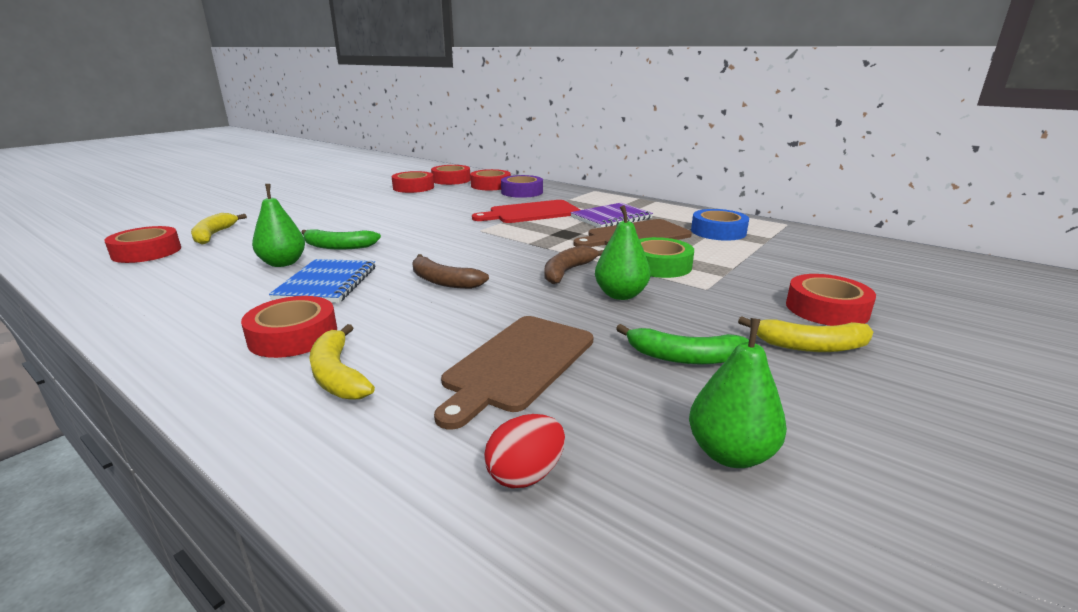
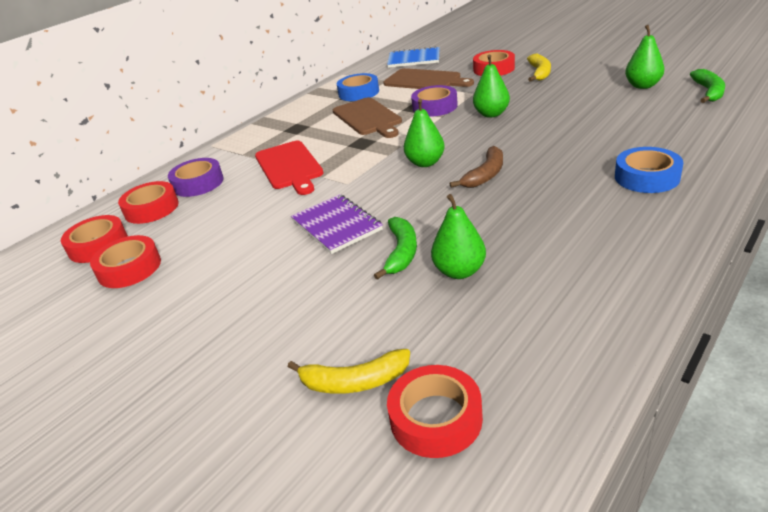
camera: 85 degrees left, 10 degrees up
(293, 336) = (608, 209): red tape -> none
(327, 283) = (506, 226): blue notebook -> blue notebook (414, 59)
(337, 375) = (646, 177): yellow banana -> blue tape
(497, 257) = (425, 163): none -> green pear
(517, 364) = (599, 131): brown cutting board -> brown cutting board (425, 80)
(525, 475) = (688, 117): red egg -> none
(567, 272) = (453, 133): brown banana -> none
(611, 218) = (315, 130): purple notebook -> purple notebook (336, 225)
(659, 265) = (435, 107): green tape -> purple tape
(684, 357) = (567, 95): green banana -> green banana (708, 92)

